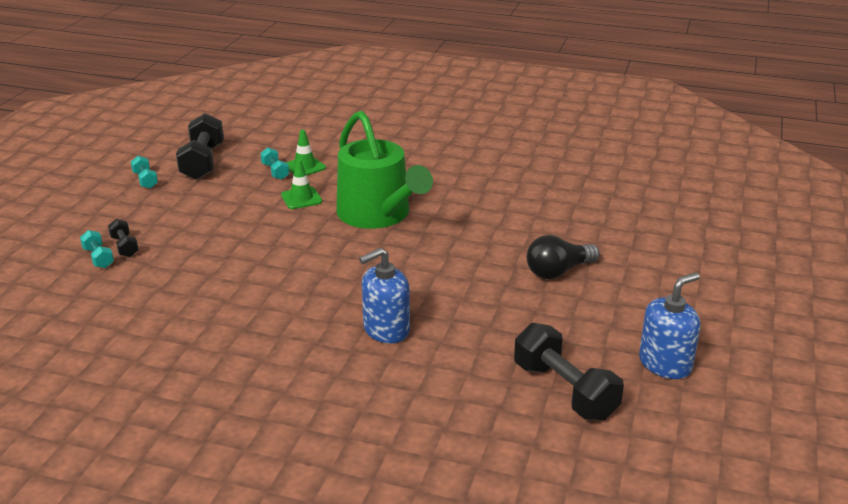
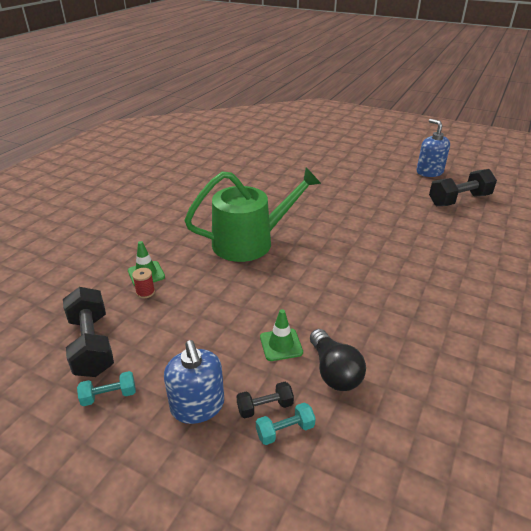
camera: 80 degrees left, 5 degrees up
(203, 162) = (92, 344): black dumbbell -> black dumbbell turned 60 degrees clockwise
(275, 171) = (145, 292): turquoise dumbbell -> red spool
(301, 198) = (207, 279): green traffic cone -> green traffic cone (281, 345)
(386, 329) = (408, 251): blue soap dispenser -> blue soap dispenser (197, 406)
(558, 271) = (340, 186): black light bulb -> black light bulb (334, 371)

